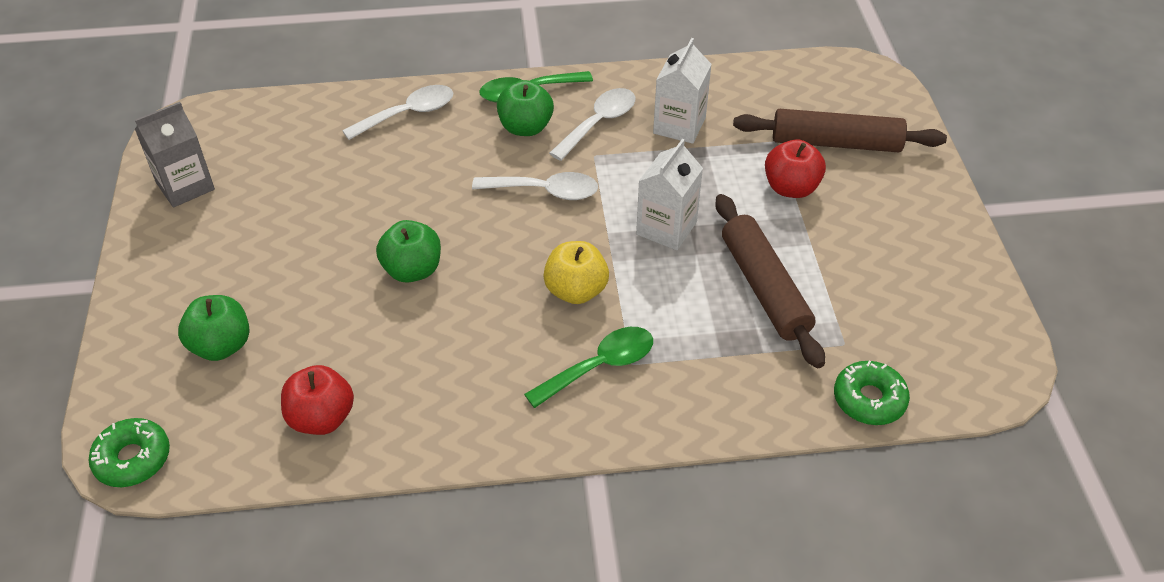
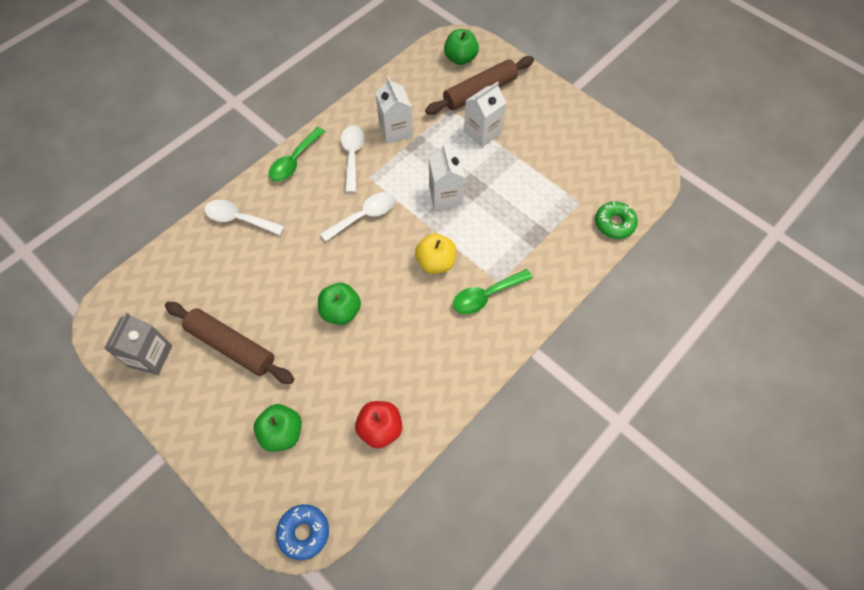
camera: 40 degrees left, 15 degrees up
(133, 459) = (304, 532): green donut -> blue donut
(408, 114) = (239, 219): white spoon -> white spoon turned 90 degrees counterclockwise
(525, 127) = (315, 184): green apple -> green apple (460, 58)
(599, 367) = (486, 295): green spoon -> green spoon turned 135 degrees counterclockwise
(764, 288) = (520, 197): brown rolling pin -> brown rolling pin (231, 346)
(791, 188) = (482, 132): red apple -> white carton

